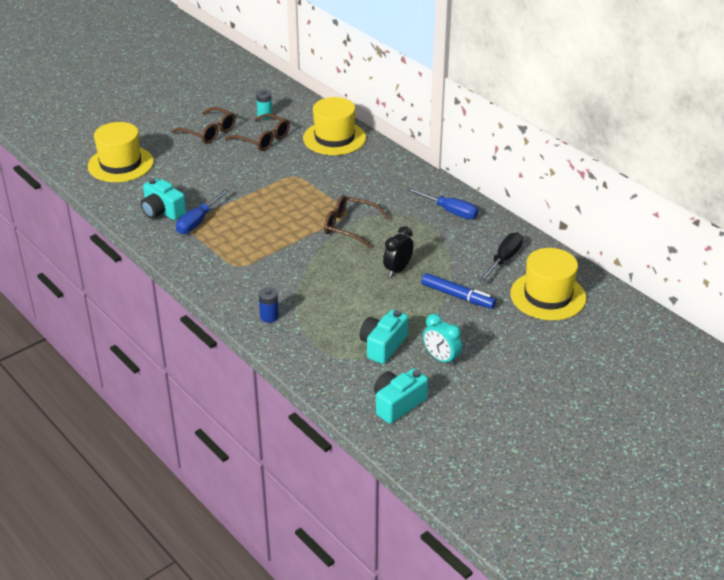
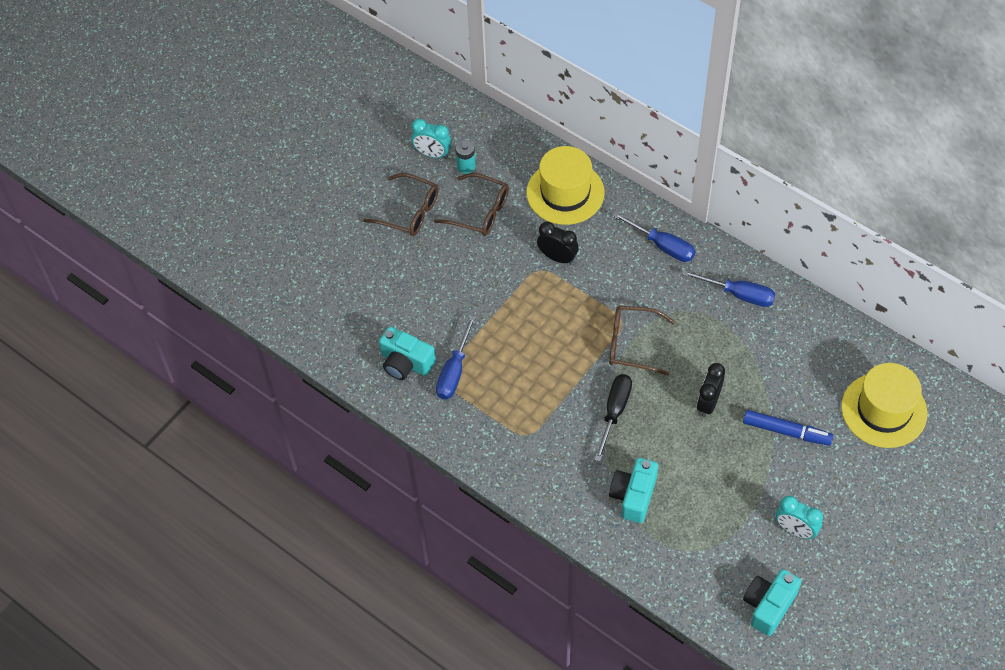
camera: 10 degrees left, 20 degrees up
(120, 164) = (323, 291): yellow hat -> none
(242, 105) = (432, 154): none -> turquoise clock
(269, 316) = (590, 507): blue battery -> none
(312, 171) = (557, 257): none -> black clock
(383, 345) = (727, 524): turquoise camera -> turquoise camera (633, 495)
(399, 176) = (662, 246): none -> blue screwdriver
(503, 260) = (821, 362): black screwdriver -> black screwdriver (614, 412)

